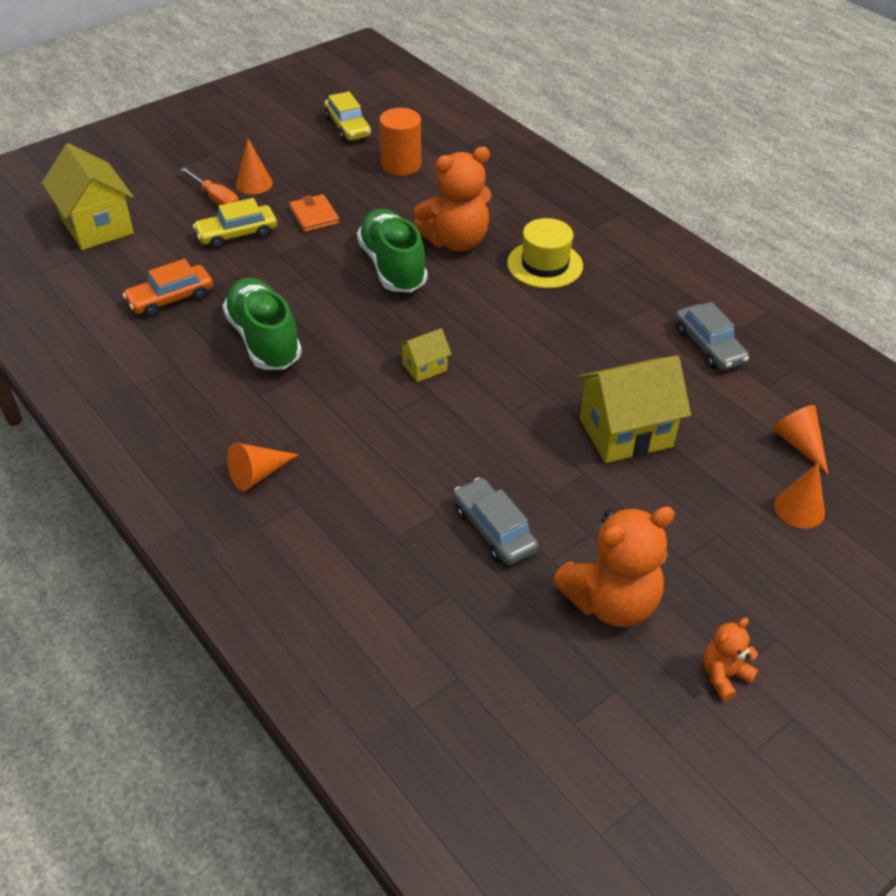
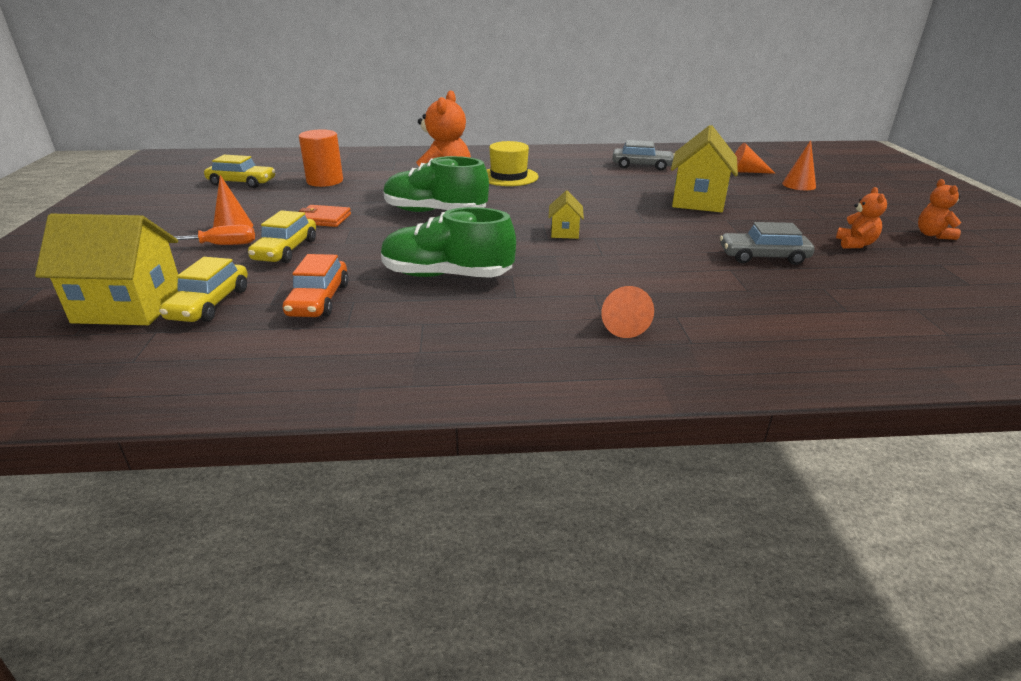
camera: 55 degrees left, 15 degrees down
(127, 255) = (210, 304): none -> yellow car
(610, 601) = (855, 244): orange teddy bear -> orange teddy bear, size x0.50

